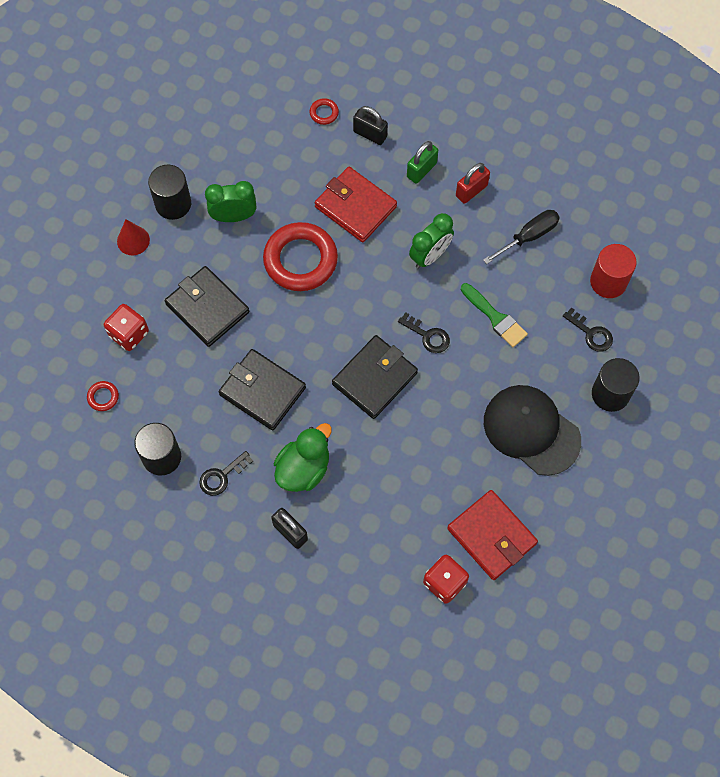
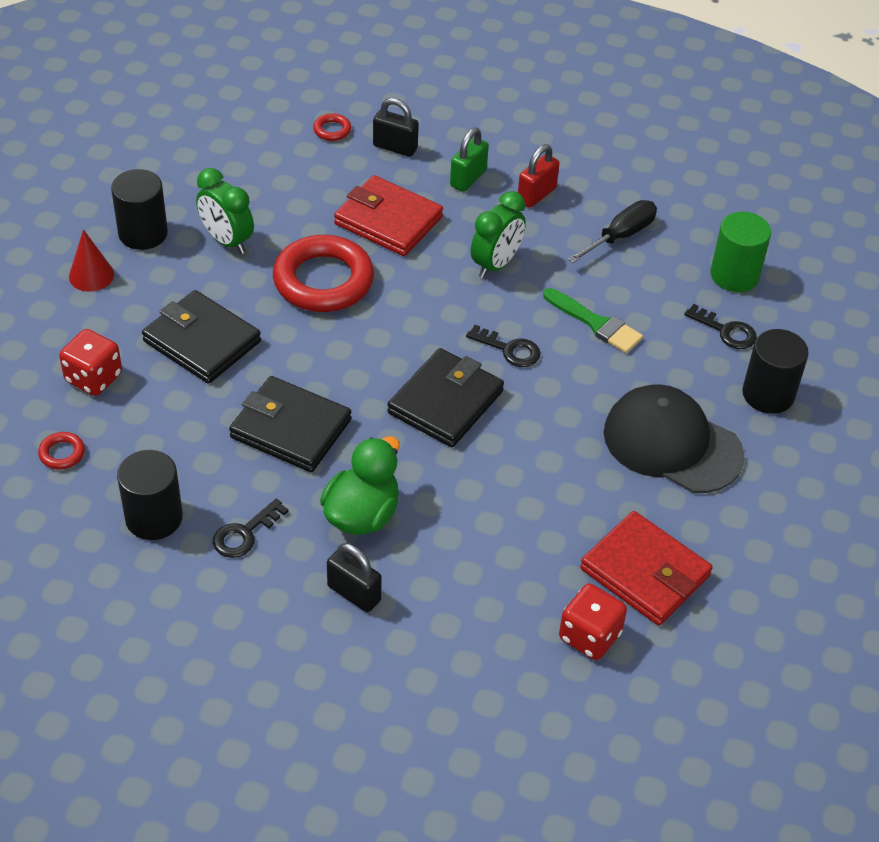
camera: 10 degrees left, 20 degrees down
(234, 216) = (227, 241): green clock -> green clock turned 120 degrees counterclockwise
(608, 281) = (734, 275): red cylinder -> green cylinder

